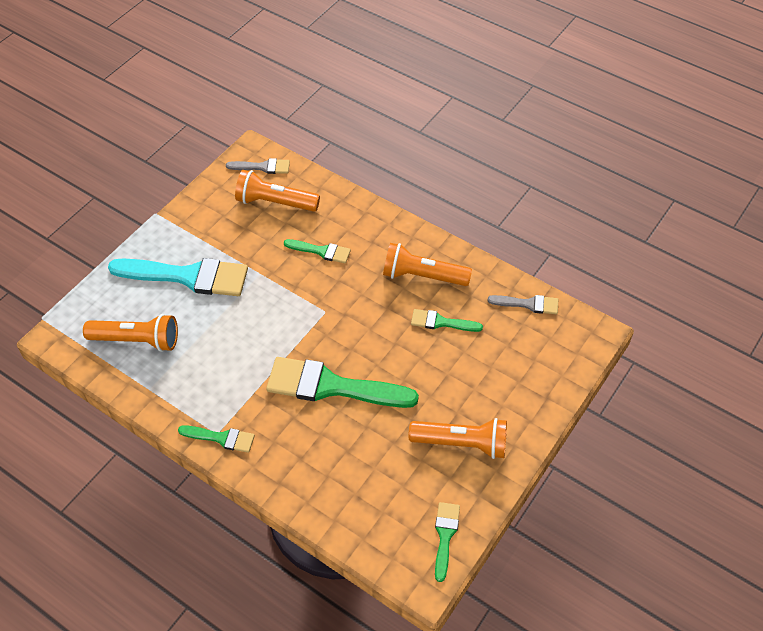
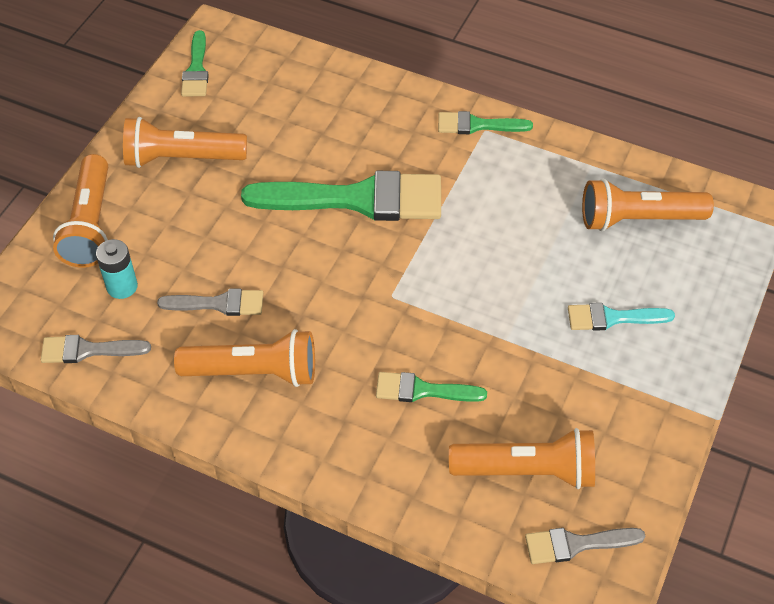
camera: 170 degrees right, 0 degrees up
(188, 276) = (612, 318): turquoise brush -> turquoise brush, size x0.50
(441, 322) = (219, 304): green brush -> grey brush
(507, 344) = (122, 286): none -> turquoise battery
(531, 395) = (90, 224): none -> orange flashlight

